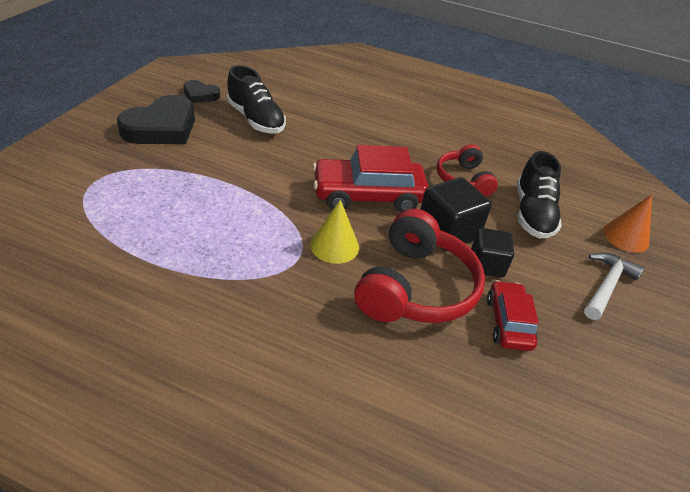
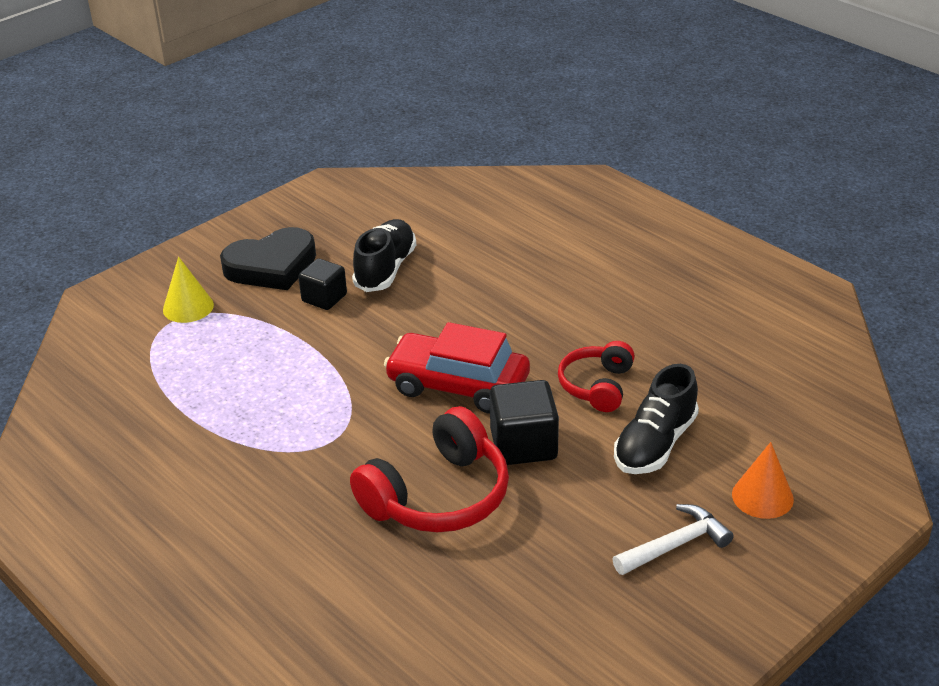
camera: 30 degrees right, 5 degrees down
(200, 95) = (338, 227): black heart -> none
(256, 120) = (385, 269): black shoe -> black shoe turned 150 degrees counterclockwise
(334, 246) = (380, 435): yellow cone -> yellow cone (188, 307)
(486, 264) = (541, 490): black cube -> black cube (324, 298)
(508, 322) = (515, 554): red car -> none

